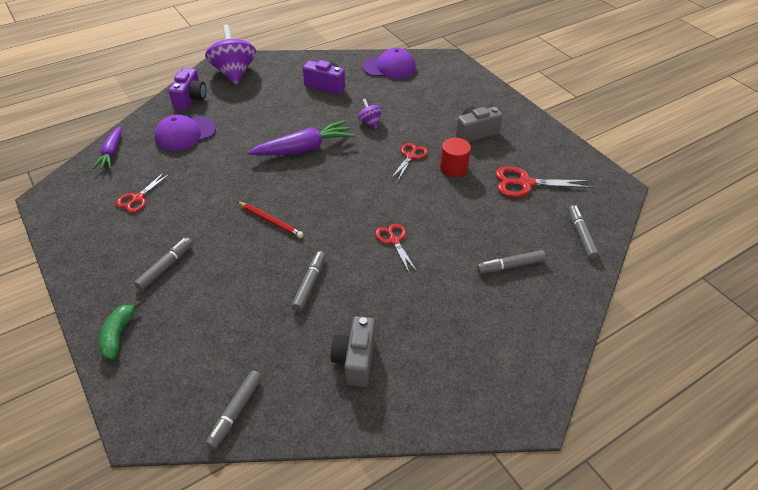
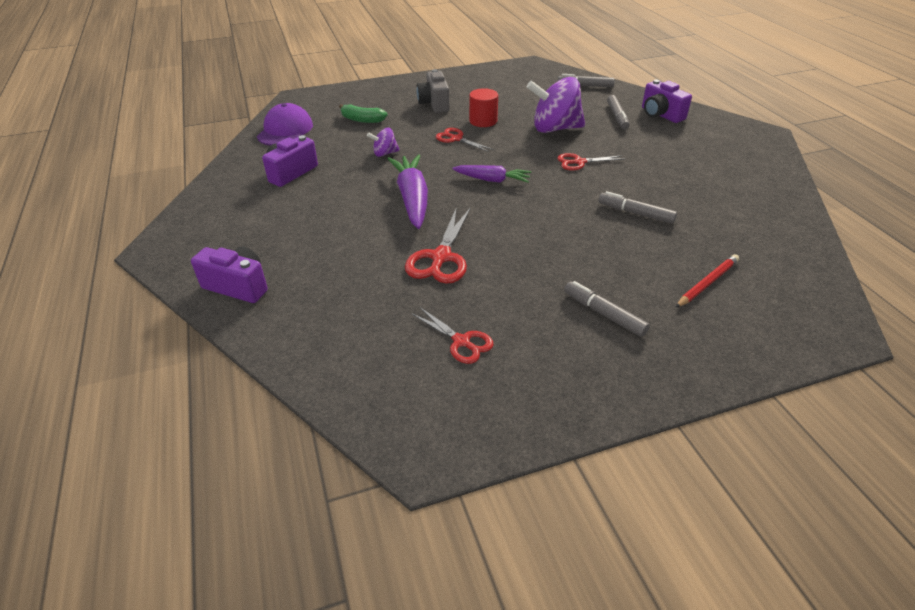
camera: 75 degrees left, 5 degrees down
(111, 153) = (335, 374): purple carrot -> purple carrot (492, 180)
(118, 334) = (717, 354): green banana -> green banana (362, 120)
(185, 134) = (328, 293): purple cap -> none
(234, 73) = (199, 242): purple spinning top -> purple spinning top (554, 129)
(235, 412) = (803, 268): grey marker -> none
(270, 221) = (535, 230): red pencil -> red pencil (707, 283)
(355, 360) = (728, 198): grey camera -> none
(525, 183) = (516, 95): red scissors -> red scissors (441, 257)
(535, 305) = (660, 115): none -> purple camera

